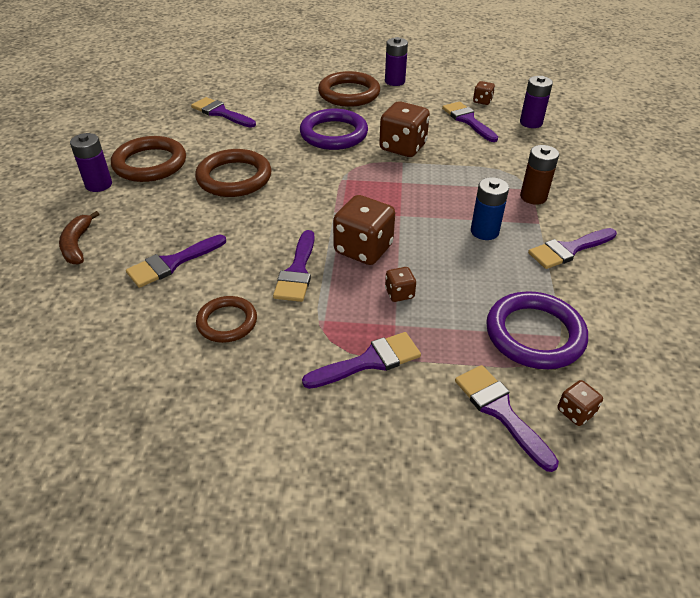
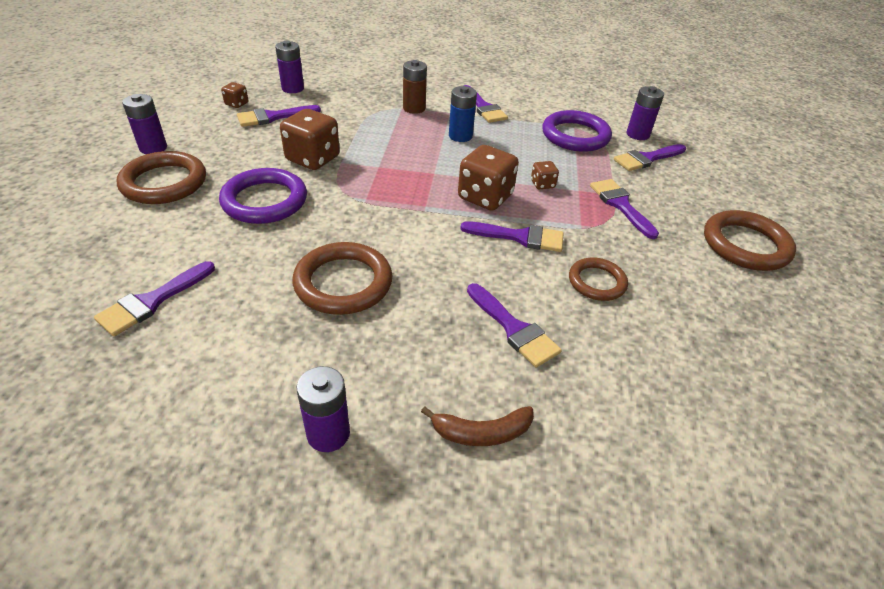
camera: 90 degrees left, 0 degrees up
(150, 164) = (282, 374): brown ring -> brown ring (745, 245)
(575, 412) = (637, 134): brown dice -> purple battery

